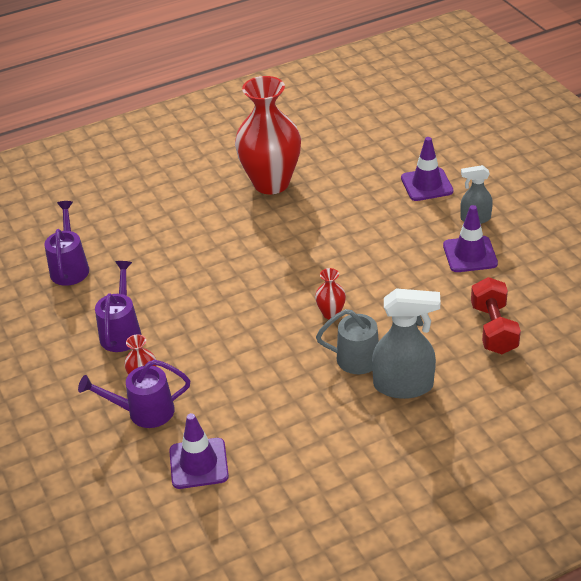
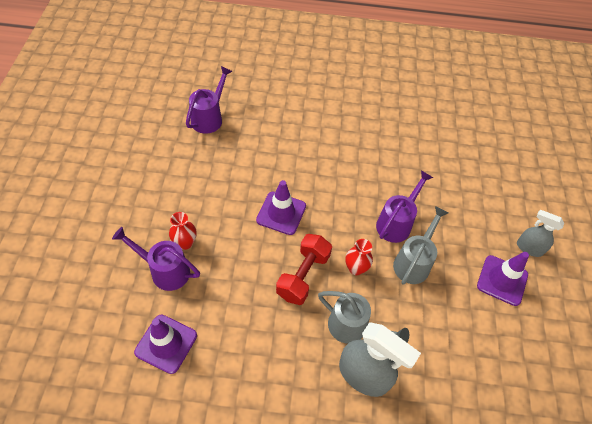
camera: 25 degrees right, 15 degrees up
(122, 331) = (202, 191): purple watering can -> purple watering can (396, 223)
(271, 183) = (393, 126): red vase -> none
(381, 281) = (414, 262): none -> grey watering can
(426, 185) = (510, 193): purple traffic cone -> purple traffic cone (281, 213)
(493, 329) = (474, 367): red dumbbell -> red dumbbell (303, 276)

